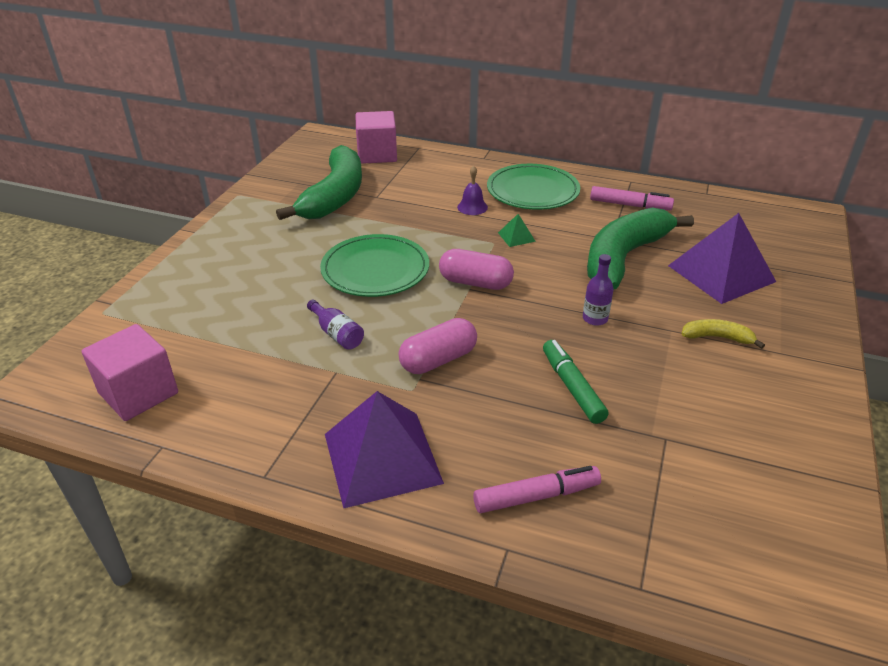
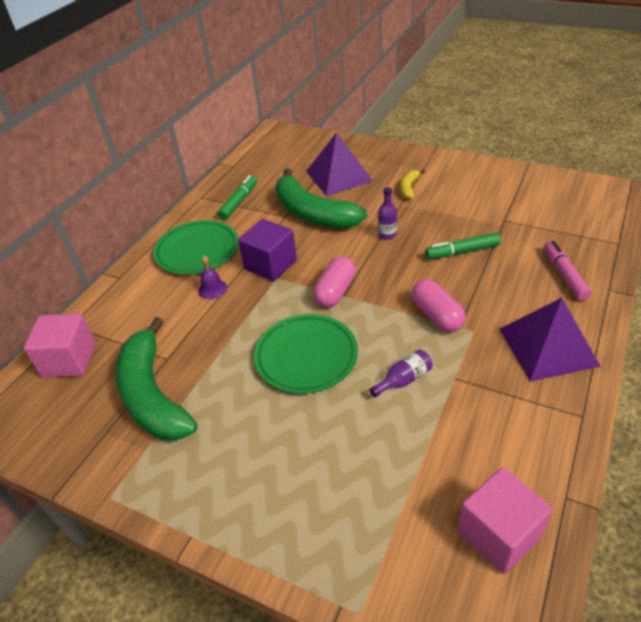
camera: 80 degrees left, 5 degrees up
(335, 196) = (153, 395): green banana -> green banana turned 135 degrees counterclockwise
(516, 237) = (270, 265): green pyramid -> purple cube
(630, 205) = (239, 202): pink marker -> green marker

